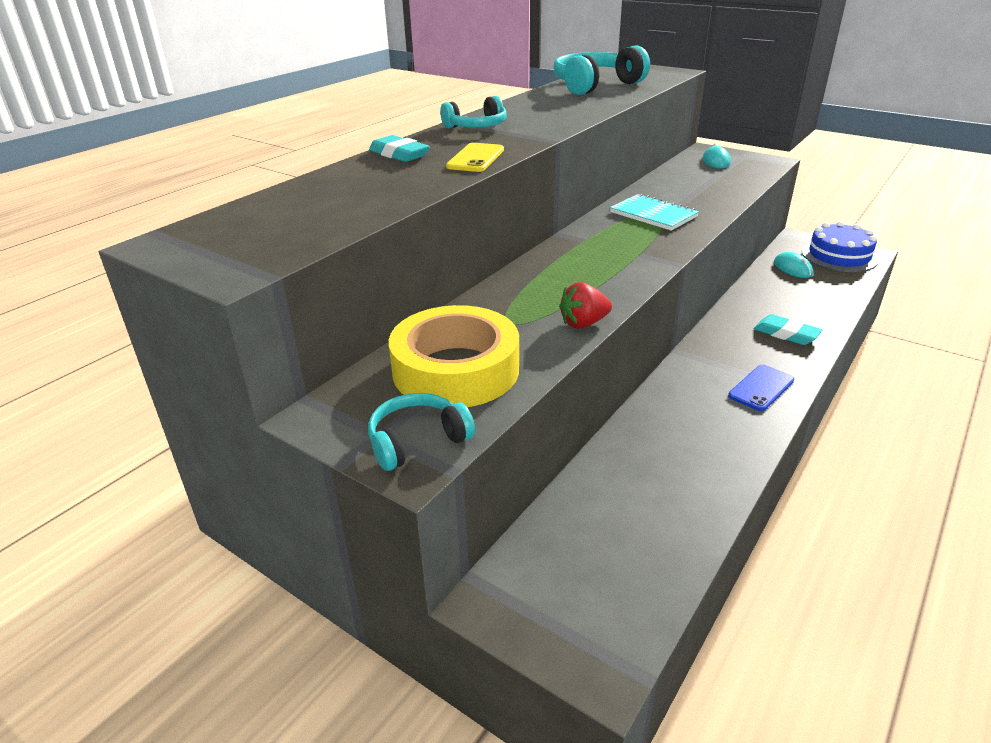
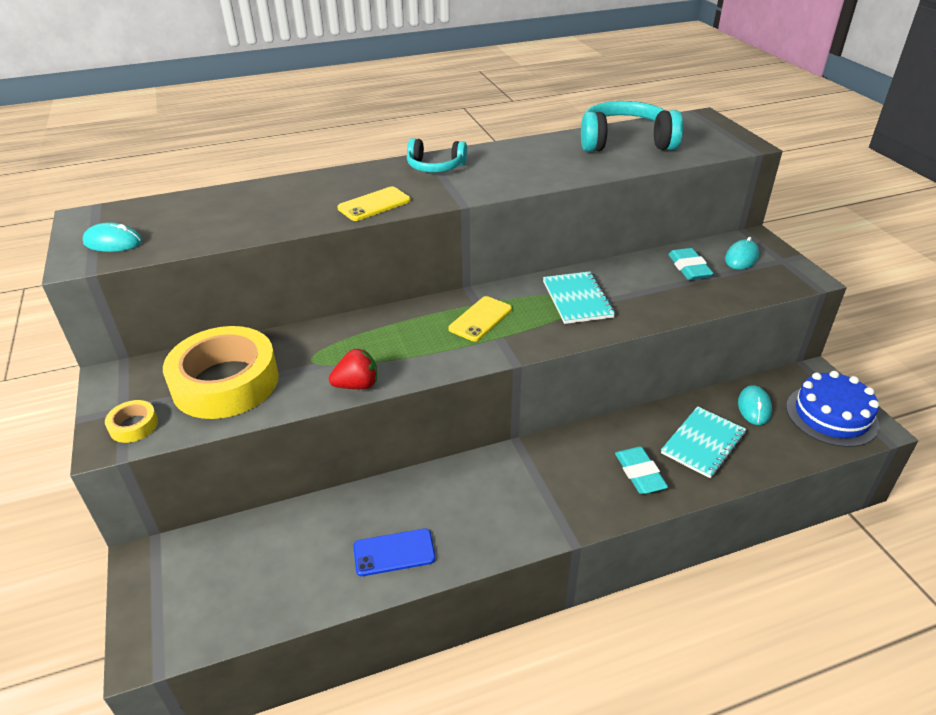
camera: 35 degrees right, 5 degrees up
(247, 250) = (113, 242): none -> turquoise mouse
(399, 154) = (332, 181): turquoise eraser -> turquoise eraser (689, 268)
(417, 441) = (133, 426): turquoise headphones -> yellow tape
(583, 323) = (357, 385): red strawberry -> red strawberry turned 150 degrees clockwise
(604, 248) = (480, 319): none -> yellow phone
(761, 388) = (538, 513): blue phone -> blue phone (394, 552)
(795, 300) = (703, 443): none -> turquoise notebook

